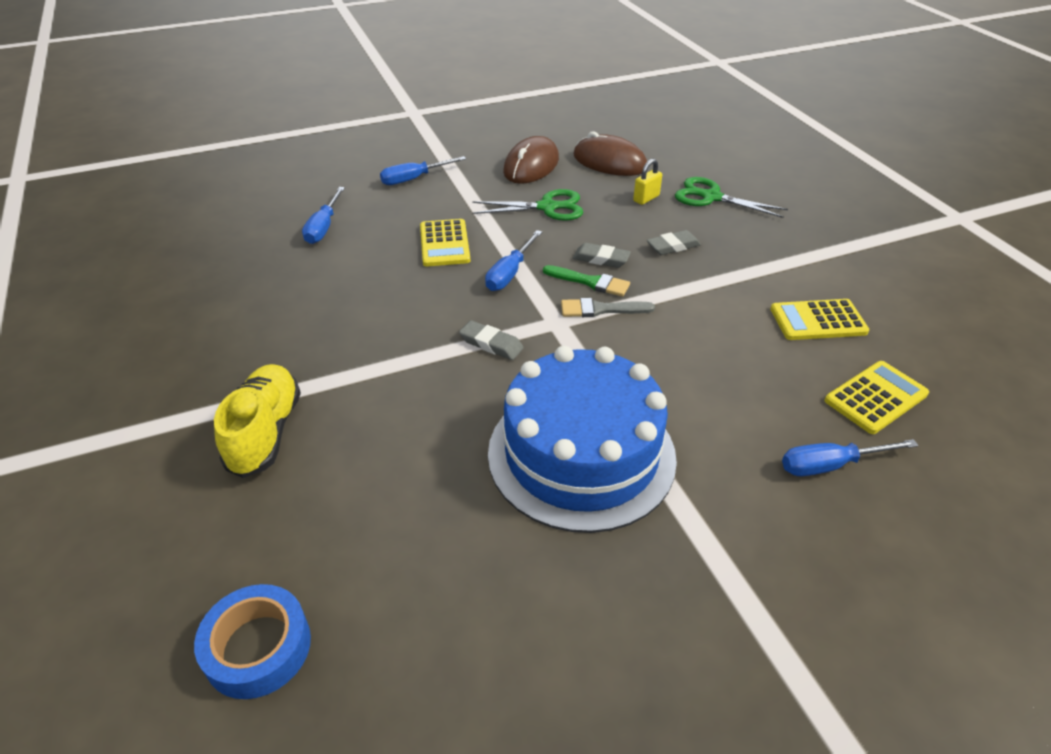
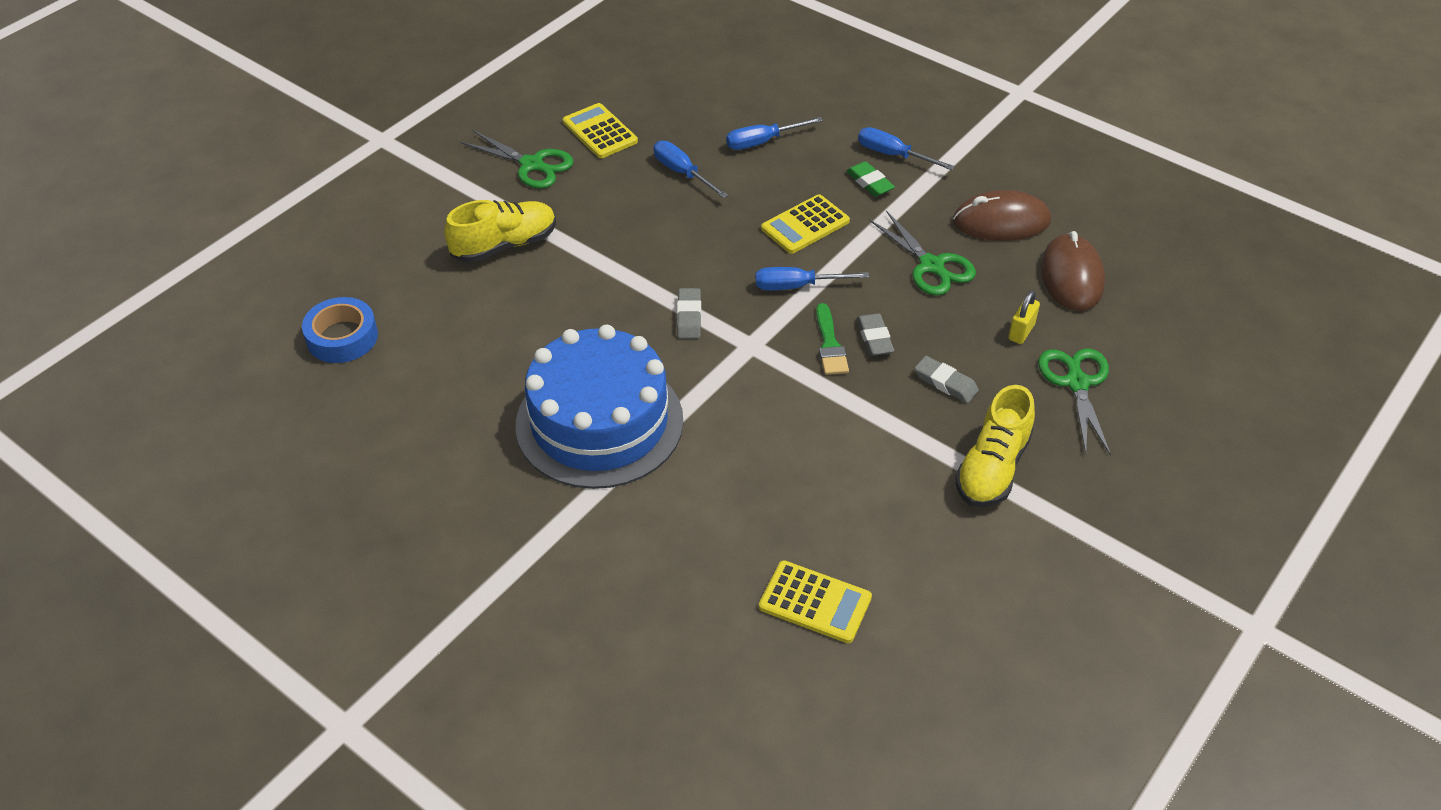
camera: 60 degrees right, 5 degrees up
(173, 368) = (532, 165): none -> green scissors
(431, 199) = (869, 182): none -> green eraser
(601, 309) = (793, 367): grey brush -> none
(646, 198) = (1021, 332): yellow padlock -> yellow padlock turned 75 degrees counterclockwise
(771, 259) = (992, 468): none -> yellow shoe
(818, 320) = (907, 532): yellow calculator -> yellow calculator (600, 132)
(830, 465) = (695, 586): blue screwdriver -> blue screwdriver (682, 173)

